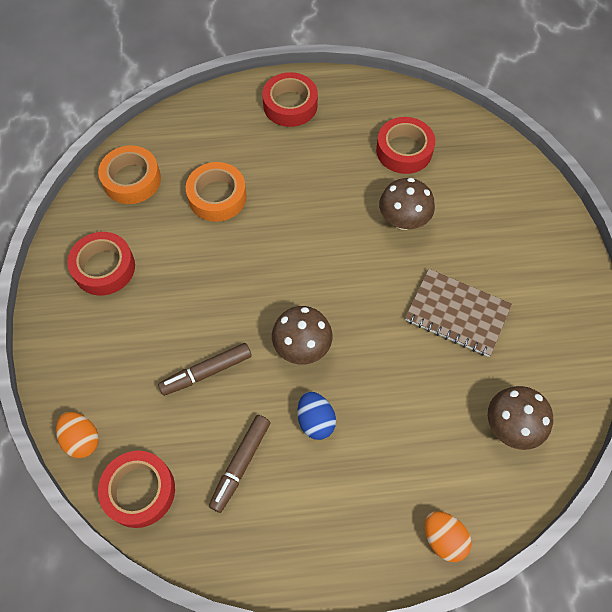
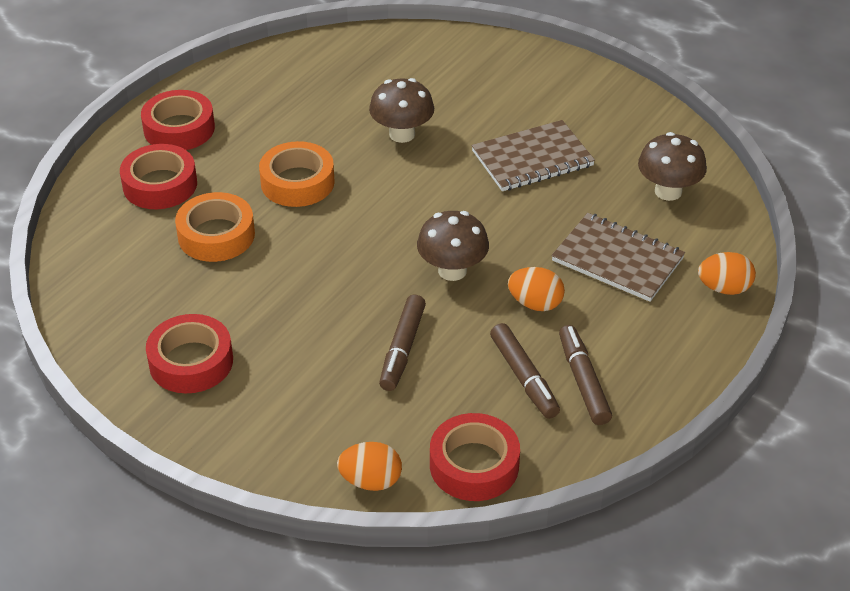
camera: 50 degrees left, 20 degrees down
(132, 180) = (110, 285): orange tape -> orange tape (297, 182)
(268, 505) = (583, 381): none -> brown marker
(315, 421) = (535, 304): blue egg -> orange egg
(404, 150) = (330, 91): red tape -> red tape (160, 185)
(406, 443) = (617, 259): none -> brown notebook

